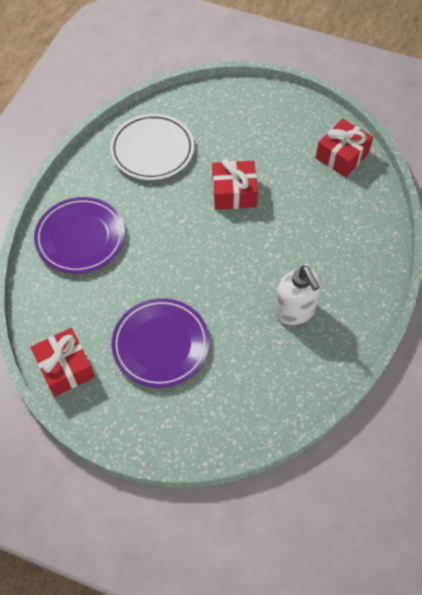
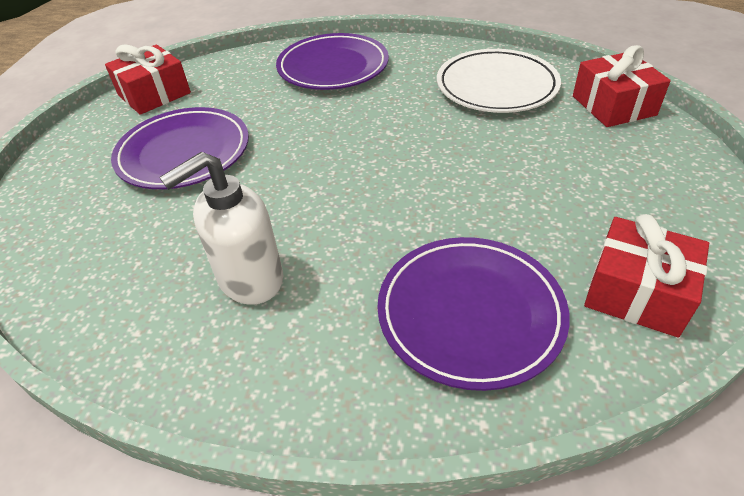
camera: 80 degrees right, 15 degrees down
(234, 192) = (463, 169): red gift -> red gift (613, 105)
(340, 220) = (470, 313): none -> purple plate

